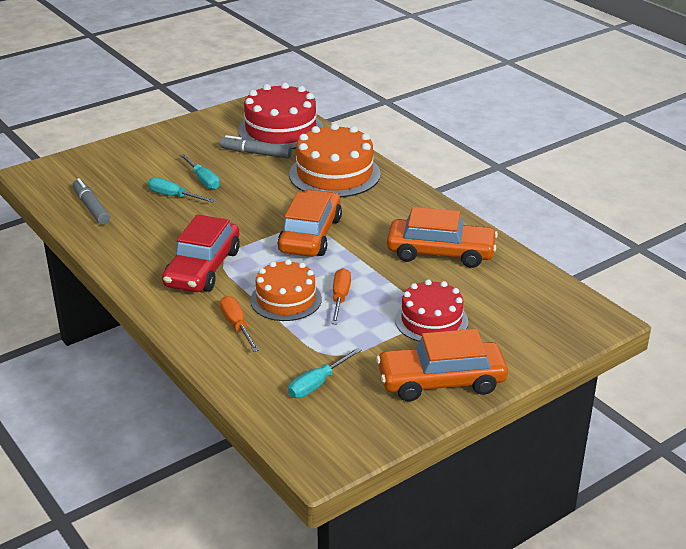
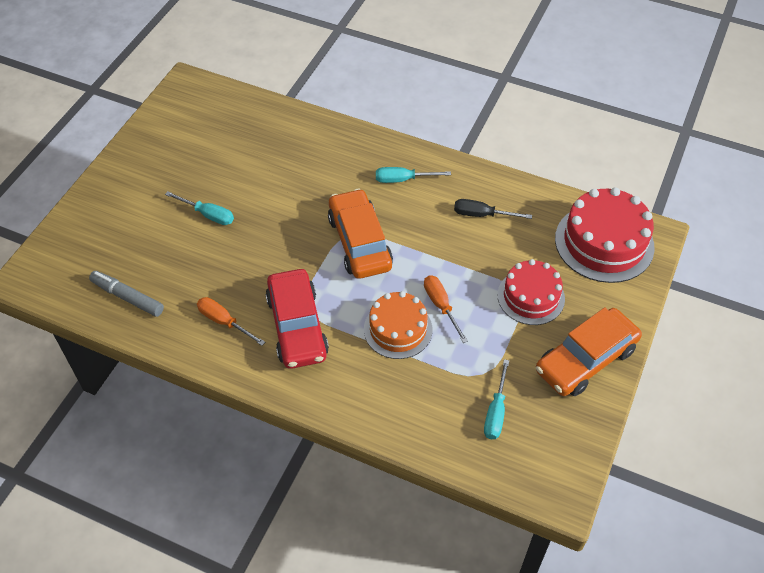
camera: 30 degrees left, 20 degrees up
(174, 196) = (197, 248): turquoise screwdriver -> turquoise screwdriver (403, 180)
(237, 326) = (380, 380): orange screwdriver -> orange screwdriver (224, 322)
(255, 153) = (230, 159): grey marker -> none
(280, 129) = (229, 118): red cake -> red cake (604, 242)
(334, 174) = (323, 156): orange cake -> none
(440, 253) = (482, 215): orange car -> black screwdriver

